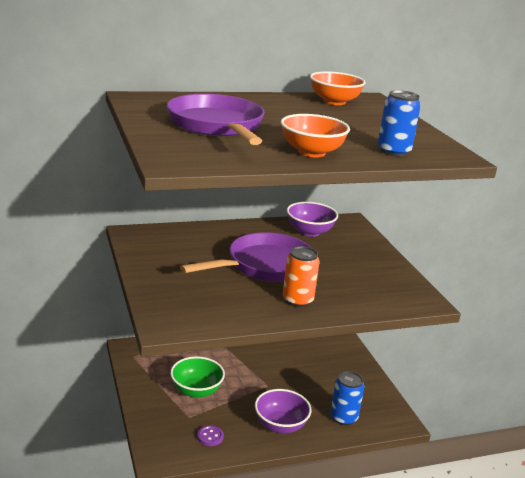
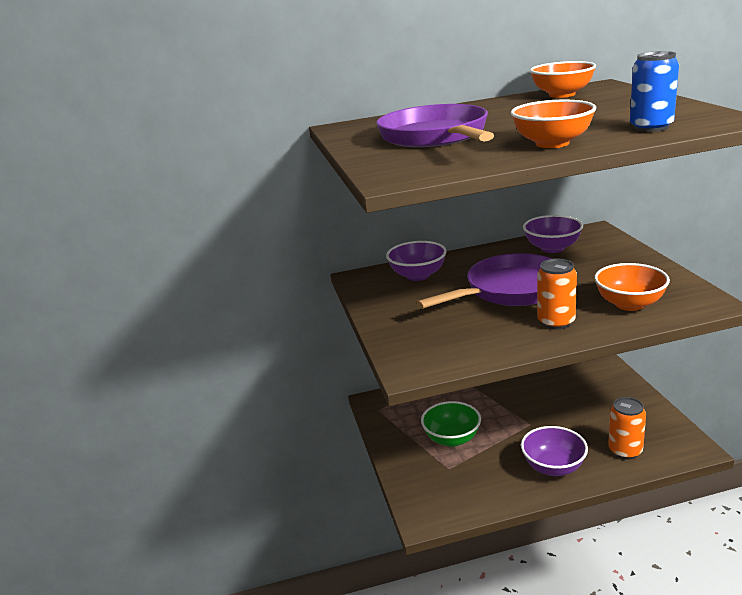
camera: 10 degrees right, 0 degrees up
(186, 240) = (418, 275): none -> purple bowl
(210, 437) = (476, 488): purple button -> none
(343, 417) = (625, 451): blue can -> orange can
(361, 293) = (629, 304): none -> orange bowl

